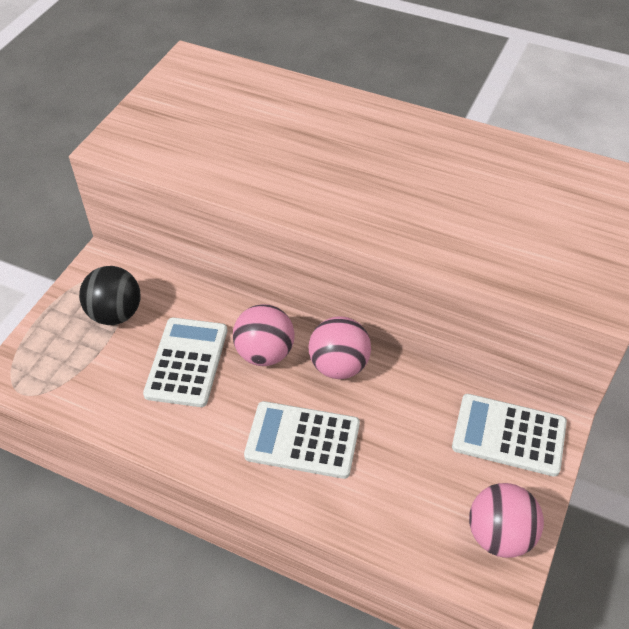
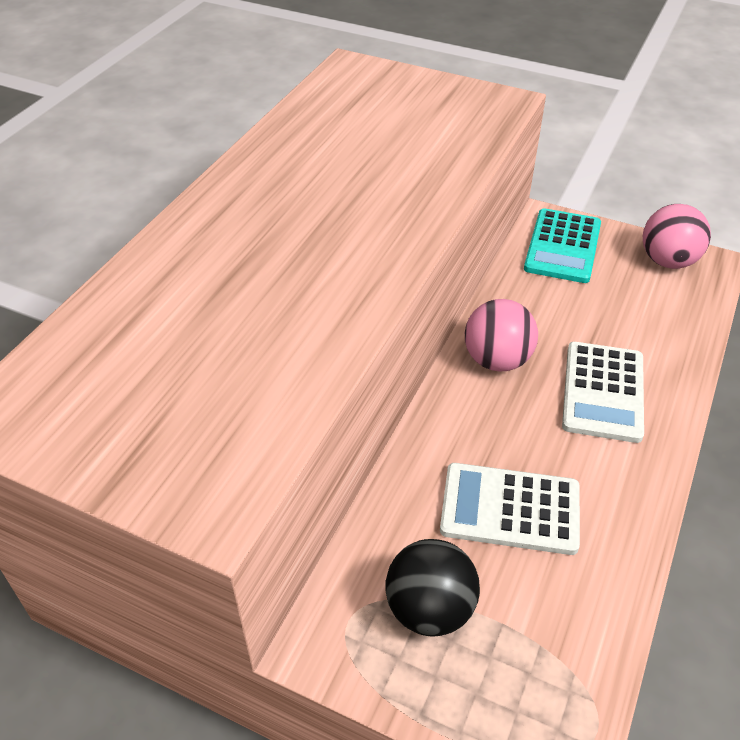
camera: 90 degrees left, 5 degrees down
(265, 353) = (486, 427): pink ball -> none
(509, 435) = (562, 246): white calculator -> turquoise calculator

